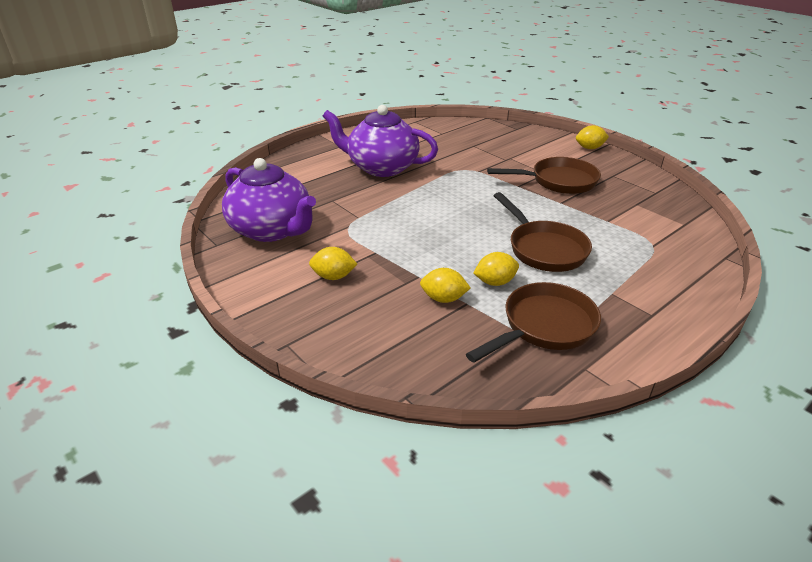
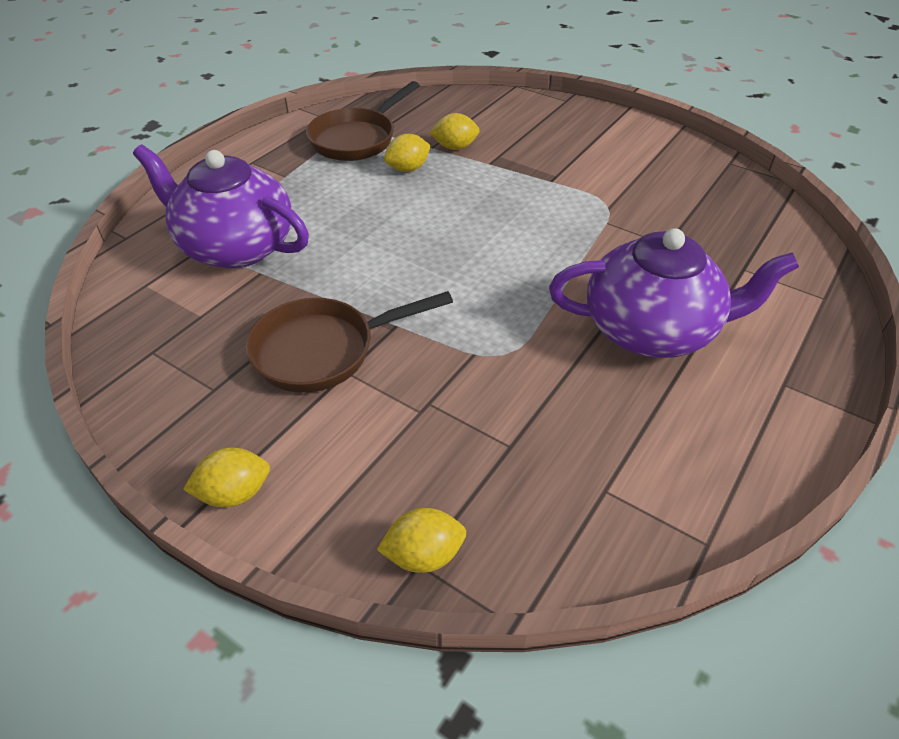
camera: 165 degrees right, 10 degrees up
(272, 230) = (692, 188): purple teapot -> purple teapot (235, 247)
(333, 276) = (574, 150): yellow lemon -> yellow lemon (424, 555)
(543, 249) = (355, 214): brown pan -> none

